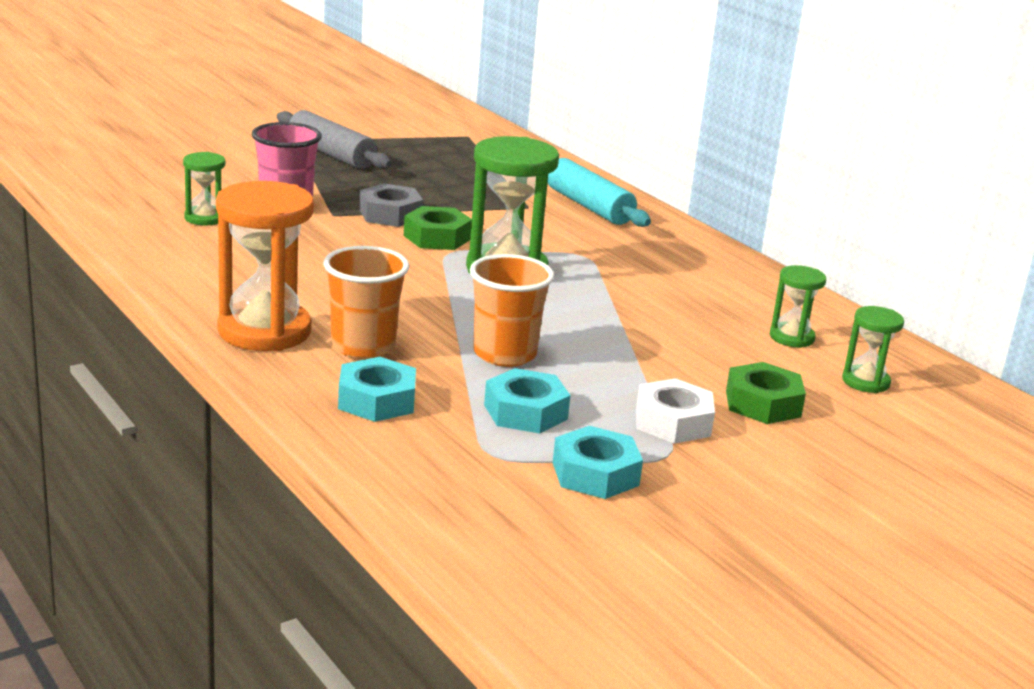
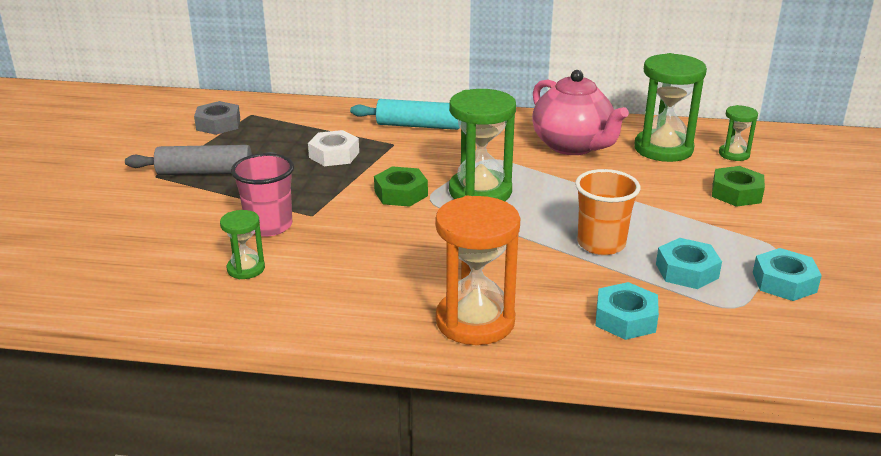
camera: 45 degrees left, 5 degrees up
(363, 346) = (540, 291): orange cup -> none
(390, 214) = (341, 194): grey nut -> grey nut (218, 124)
(673, 422) = (737, 229): white nut -> white nut (334, 155)
(697, 288) = (573, 146): none -> pink teapot
(791, 337) = (663, 149): green hourglass -> green hourglass, size x1.94

